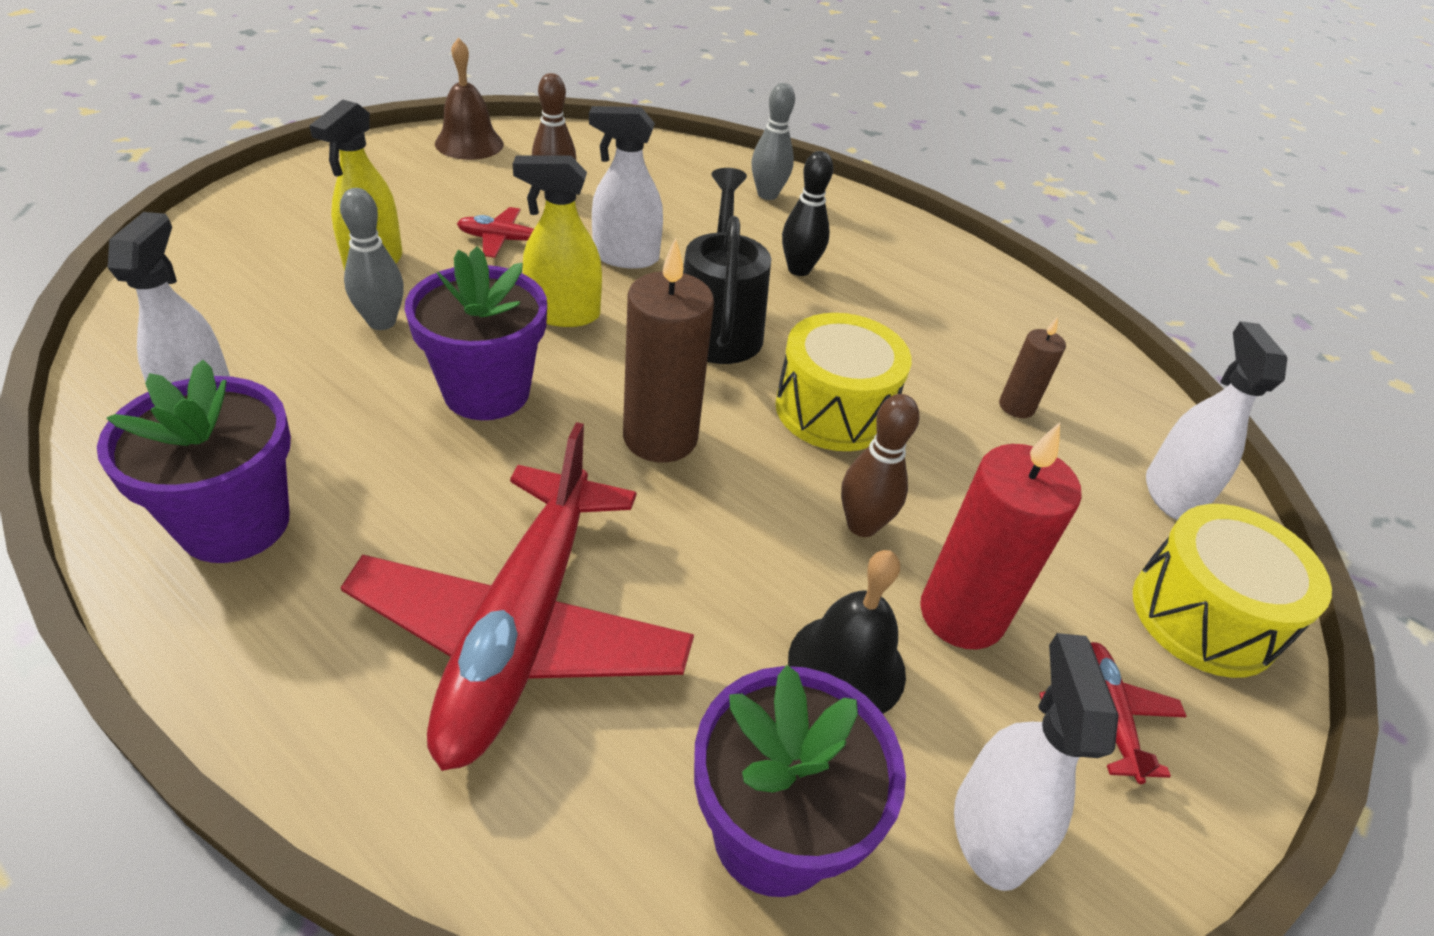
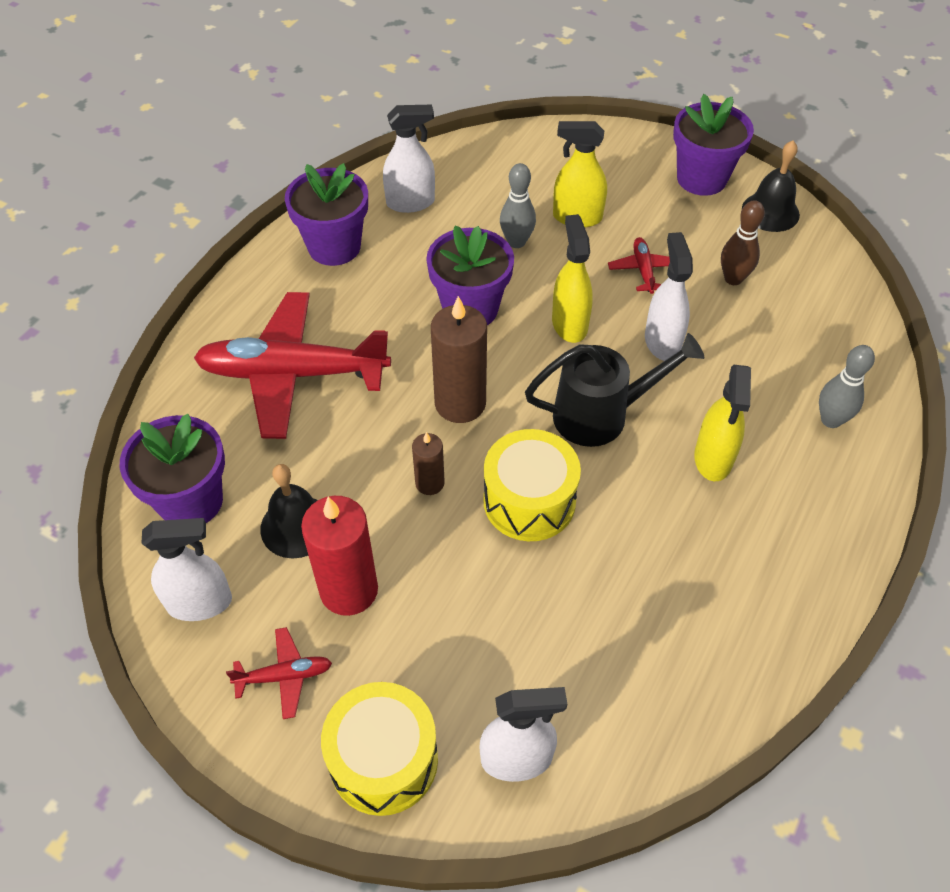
camera: 85 degrees right, 10 degrees up
(380, 165) = (701, 179): none -> purple flower pot
(469, 143) = (770, 212): brown bell -> black bell
(799, 269) = (713, 459): black bowling pin -> yellow spray bottle
(862, 525) = (413, 527): brown bowling pin -> none
(1016, 406) = (588, 636): brown candle -> brown candle (429, 483)

